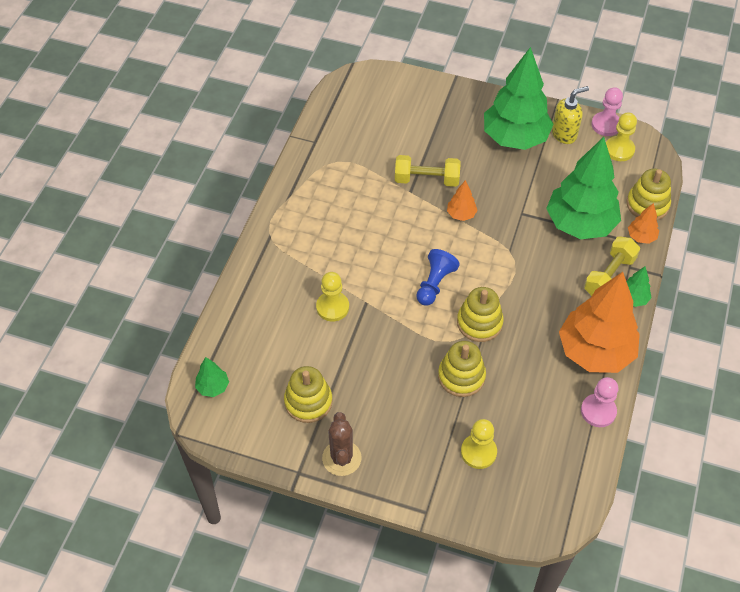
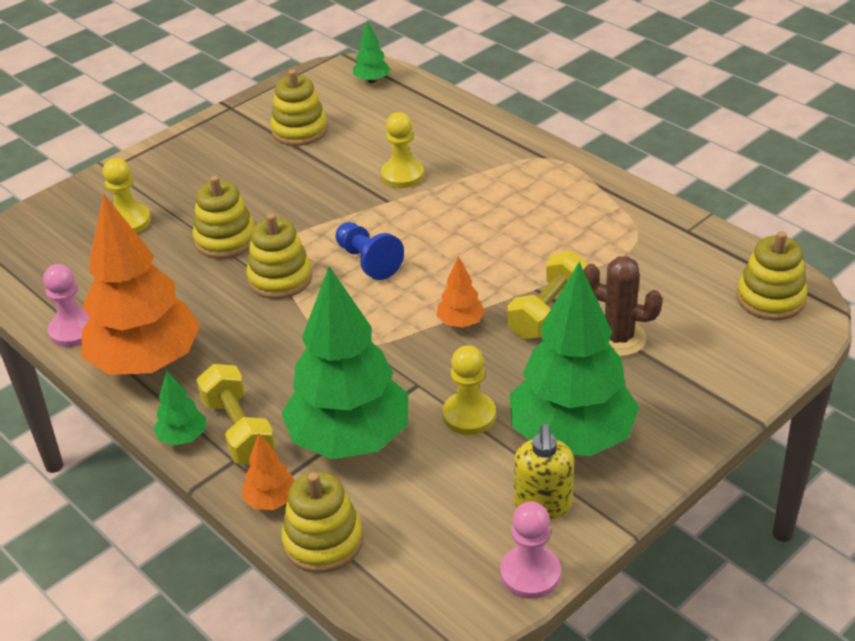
camera: 120 degrees right, 15 degrees down
(341, 458) = (218, 135): brown cactus -> brown cactus (618, 338)
(358, 92) = (770, 299): none -> yellow stacking toy
(619, 150) = (461, 564): yellow pawn -> yellow pawn (469, 415)

